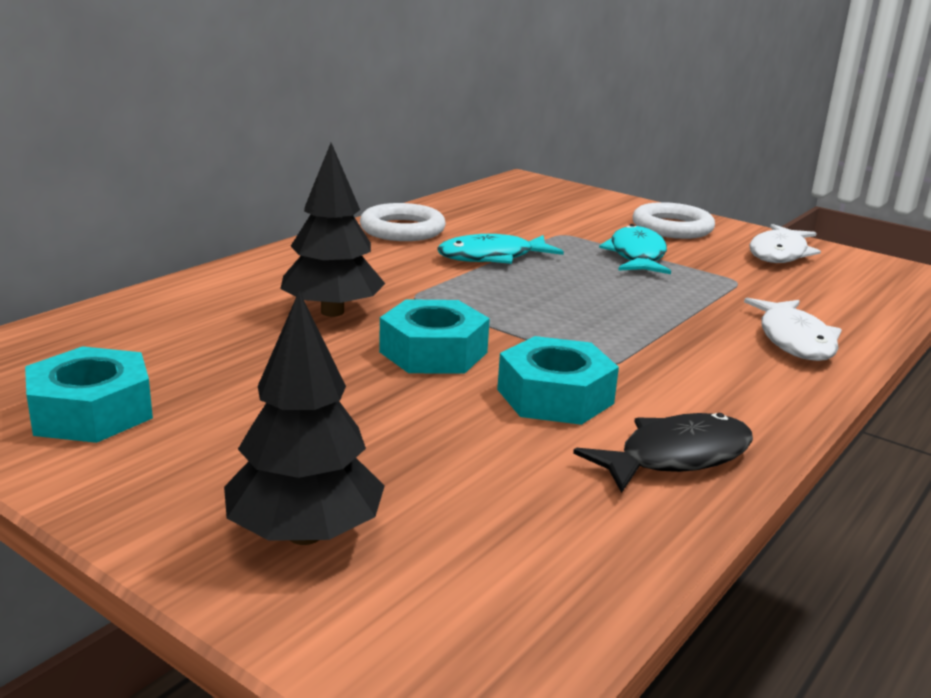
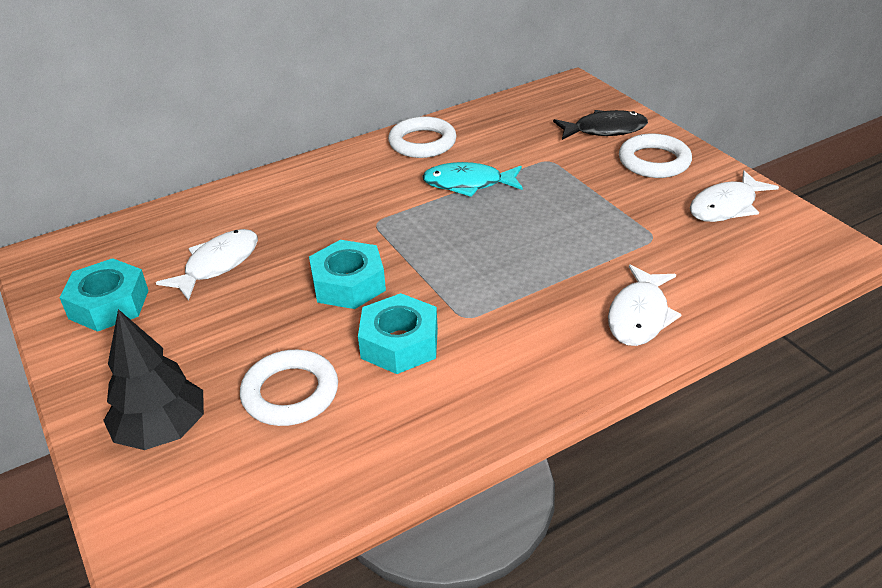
camera: 25 degrees right, 15 degrees up
(231, 353) = (218, 264): none -> white fish
(332, 312) = (309, 231): black tree -> none
(460, 463) = (290, 393): none -> white ring
(636, 256) = (590, 195): turquoise fish -> none
(676, 457) = (437, 418): black fish -> black fish (605, 130)

